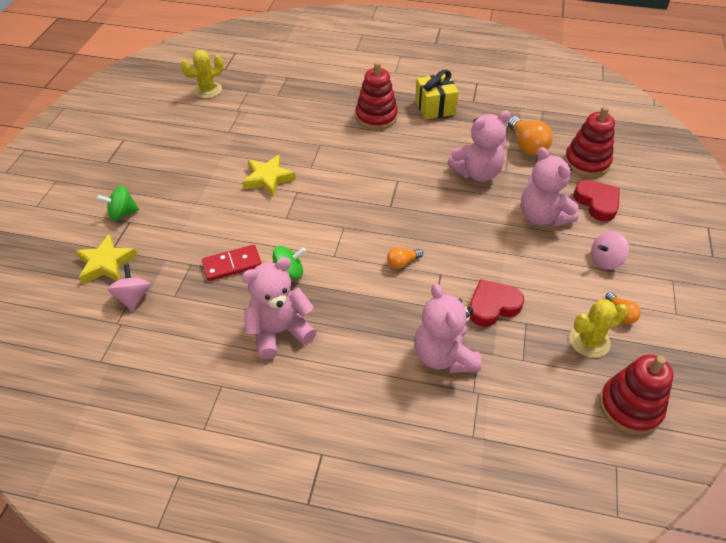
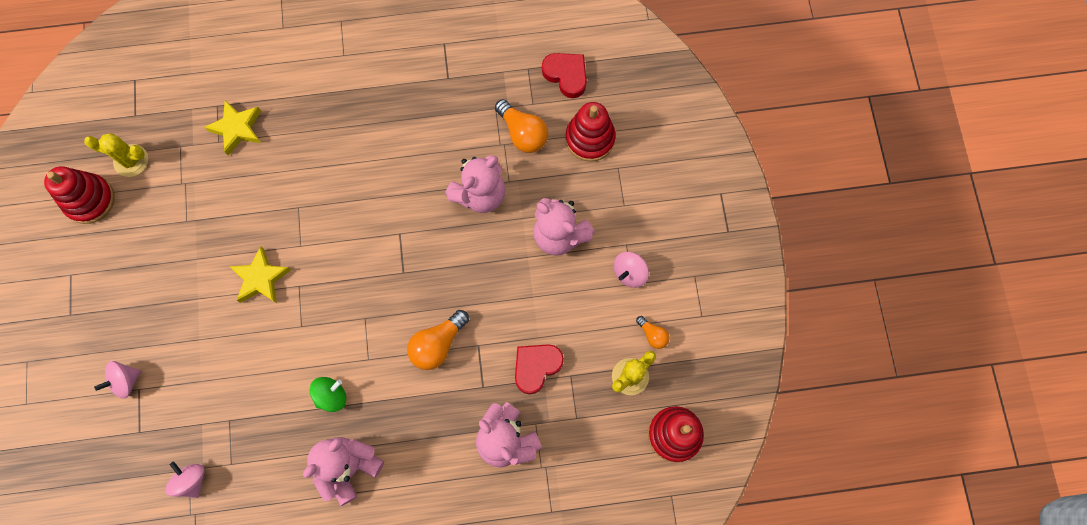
camera: 20 degrees left, 25 degrees up
(106, 264) = (143, 451): yellow star -> yellow star (237, 128)
(122, 213) = (125, 381): green spinning top -> pink spinning top
(208, 90) = (131, 161): yellow cactus -> yellow cactus turned 60 degrees clockwise
(232, 265) = (271, 407): red domino -> none
(376, 117) = (346, 141): red stacking toy -> red stacking toy (89, 200)
(402, 263) = (437, 344): orange light bulb -> orange light bulb, size x1.82
(435, 107) = (407, 103): yellow gift -> none
(597, 203) = (610, 196): red heart -> red heart (566, 75)

